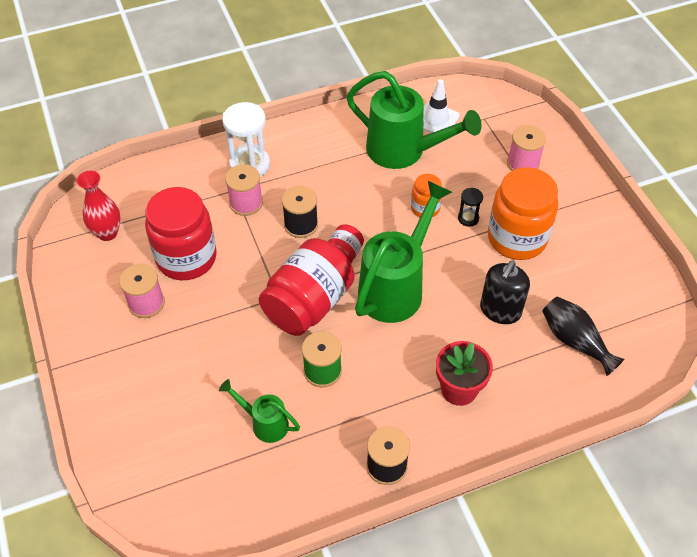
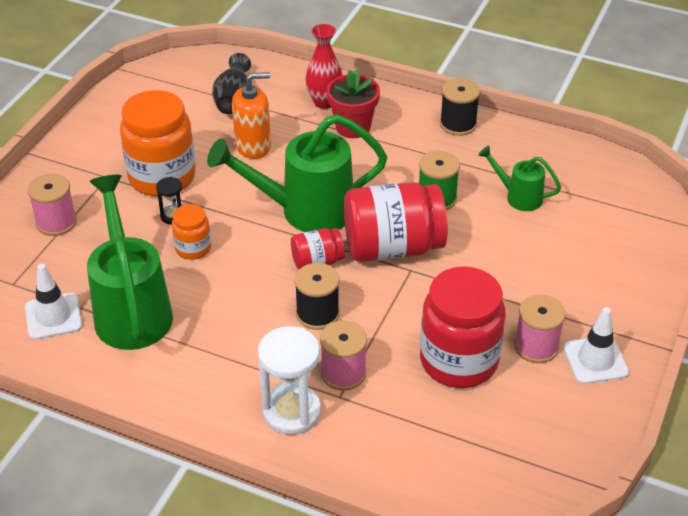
camera: 135 degrees left, 10 degrees down
(100, 322) = (595, 360): none -> white traffic cone
(107, 233) = (517, 447): red vase -> red vase (324, 102)
(265, 423) = (518, 197): green watering can -> green watering can turned 135 degrees clockwise
(500, 310) = (253, 146): black soap dispenser -> orange soap dispenser

